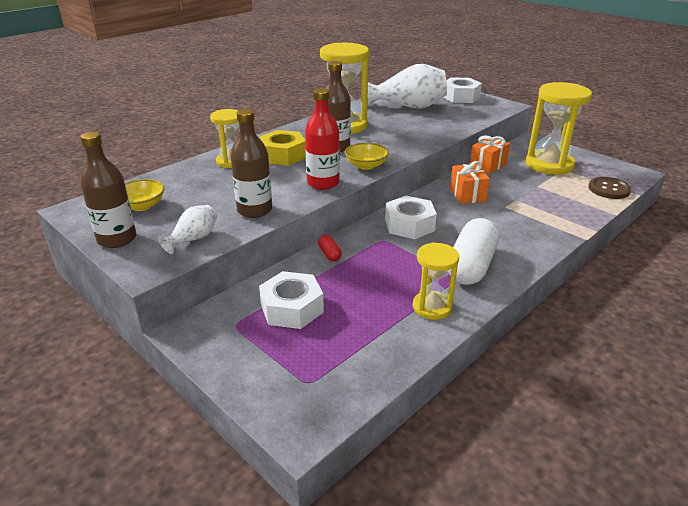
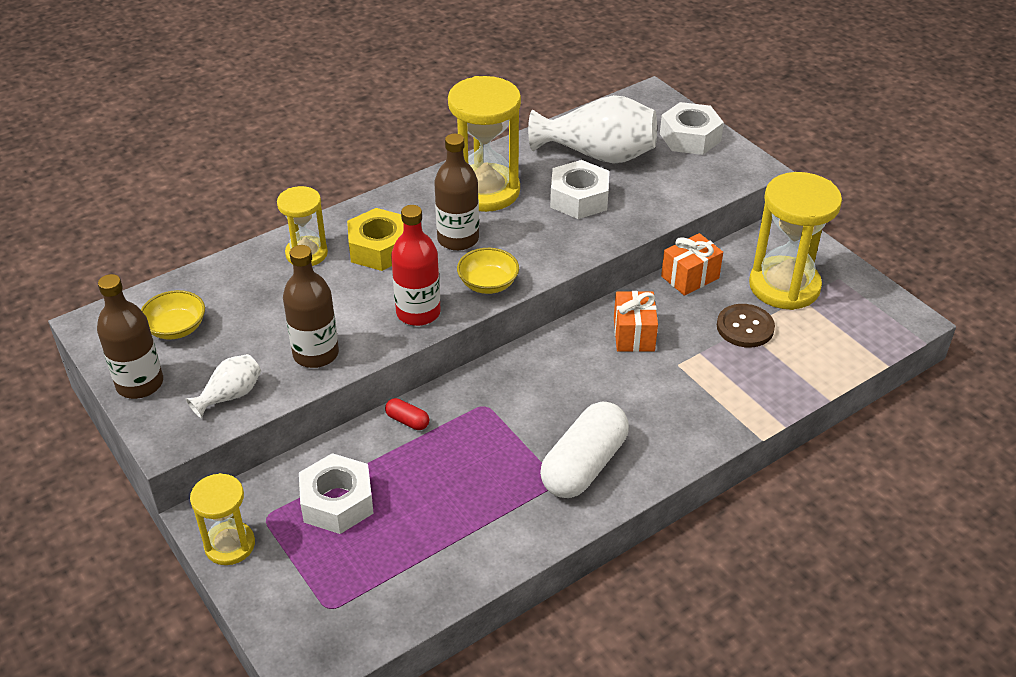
camera: 10 degrees right, 10 degrees up
(329, 254) = (407, 421): red capsule -> red capsule turned 45 degrees counterclockwise
(409, 225) = (529, 383): white nut -> white nut (579, 198)
(432, 307) = (507, 524): yellow hourglass -> yellow hourglass (230, 545)
(609, 189) = (847, 348): brown button -> brown button (745, 327)

